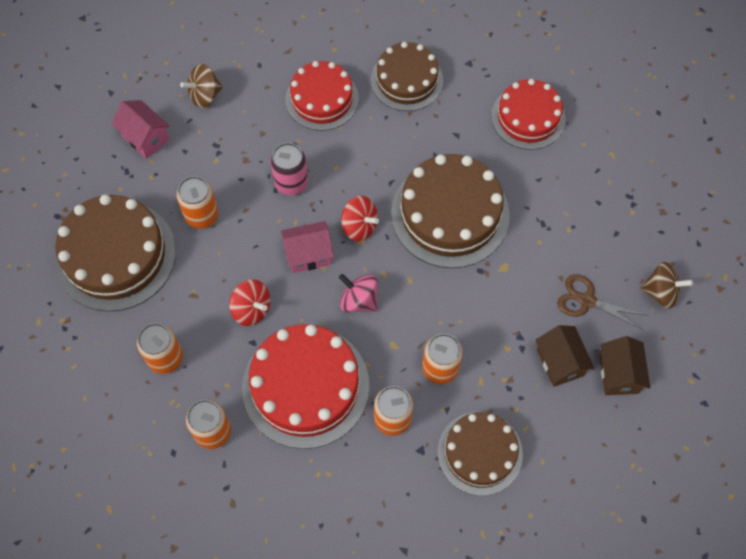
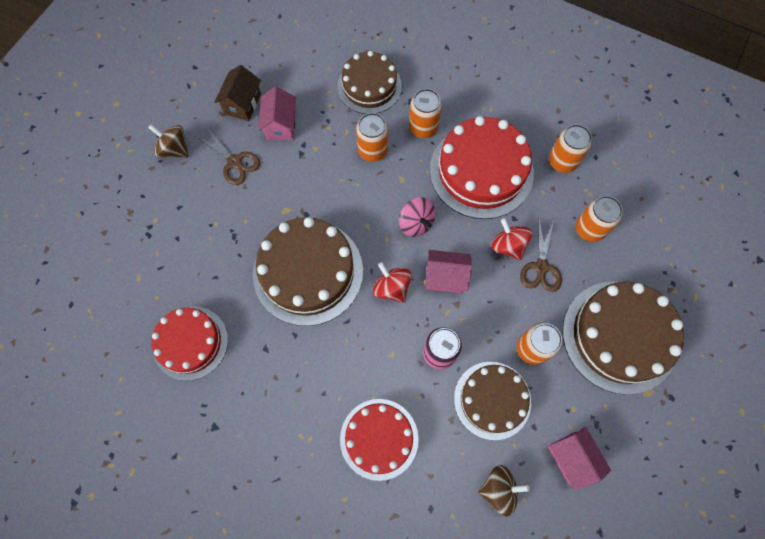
camera: 160 degrees left, 5 degrees up
(210, 298) = (541, 267): none -> brown scissors
(407, 80) = (285, 430): brown cake -> brown cake (492, 400)
(560, 362) = (281, 125): brown house -> pink house

